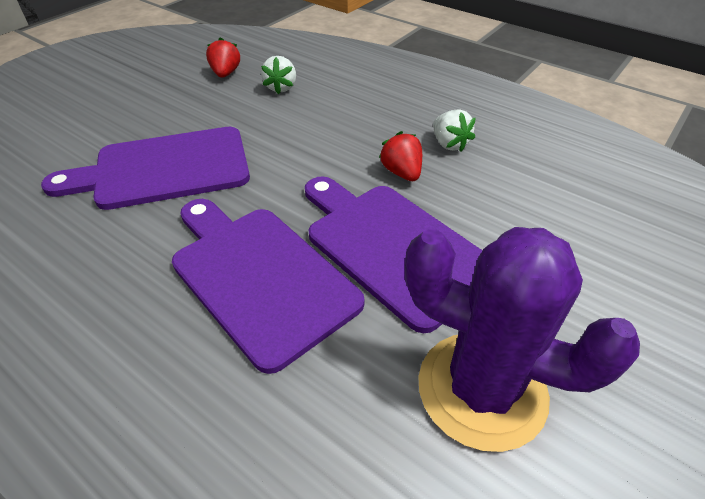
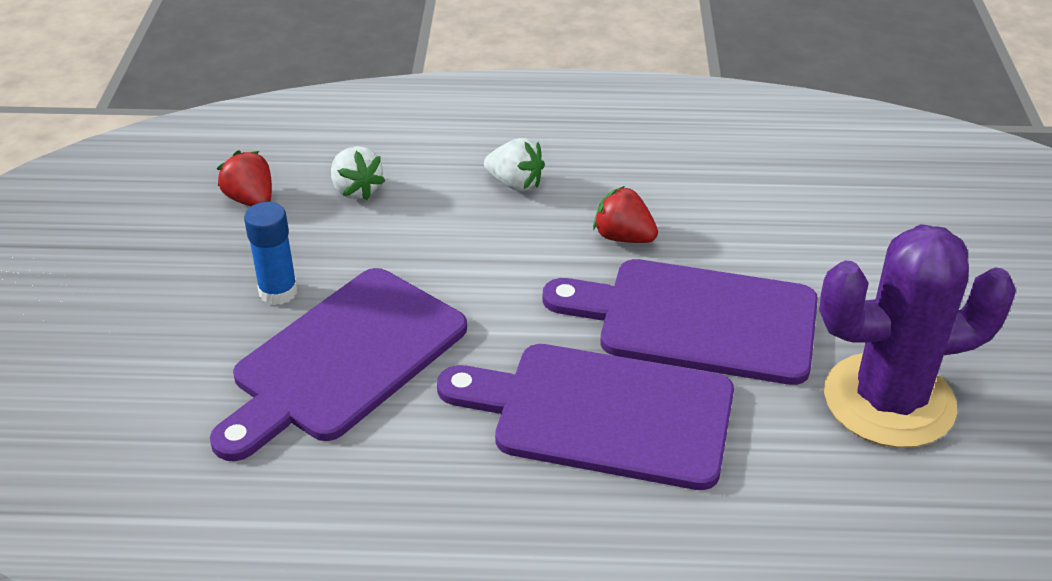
camera: 35 degrees left, 5 degrees down
(180, 121) = (278, 292): none -> blue glue stick
(449, 144) = (638, 181): white strawberry -> white strawberry (515, 183)

